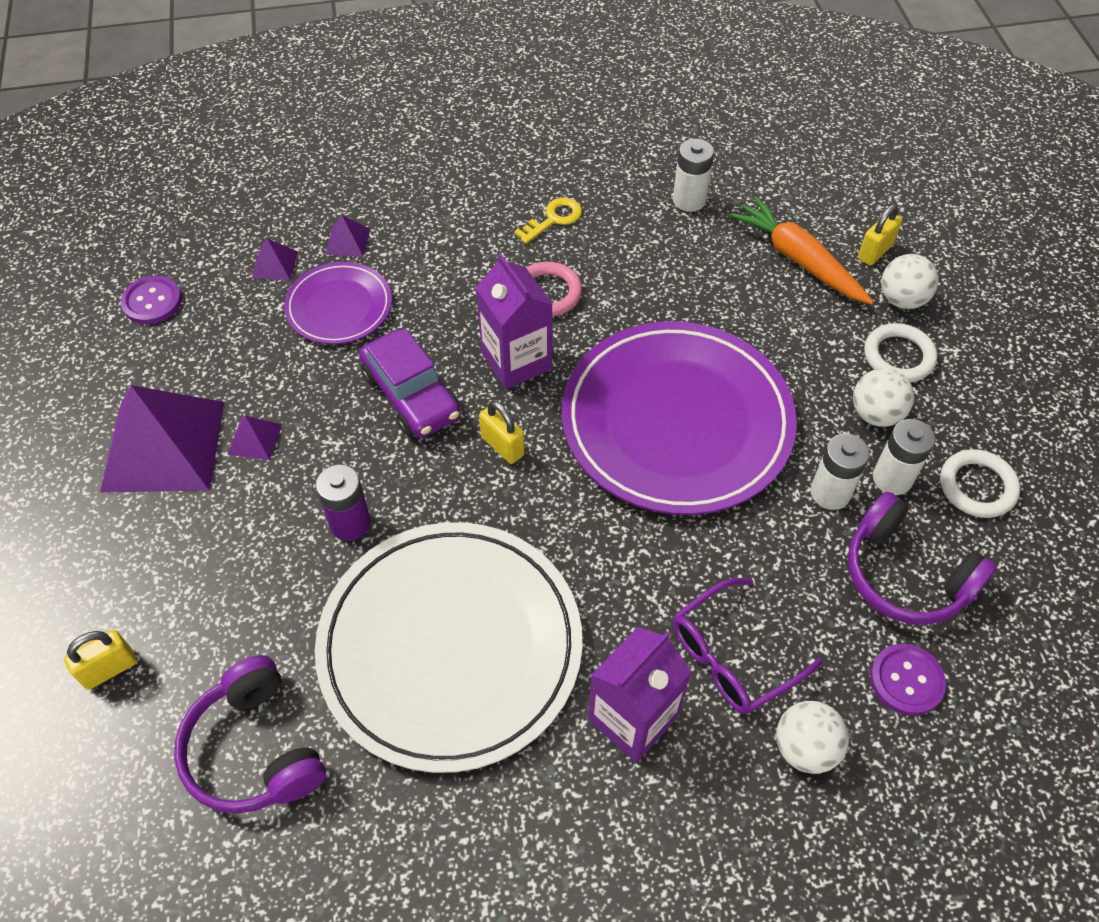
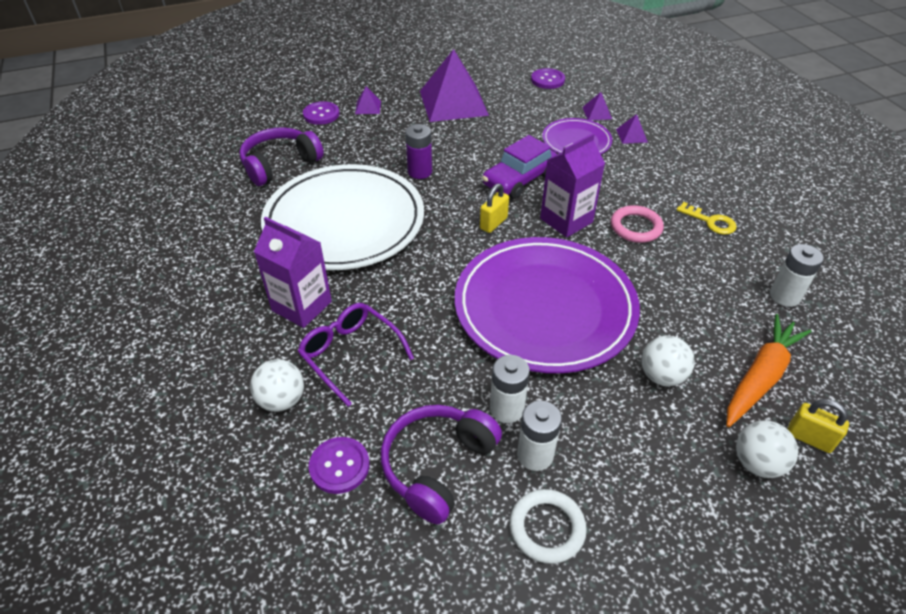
camera: 80 degrees right, 10 degrees down
(109, 669) = (321, 114): yellow padlock -> purple button
(255, 439) = (467, 129): purple pyramid -> purple pyramid (368, 107)
(875, 414) = (603, 441): white ball -> white ball (661, 376)
(898, 356) = (680, 460): white ring -> none

